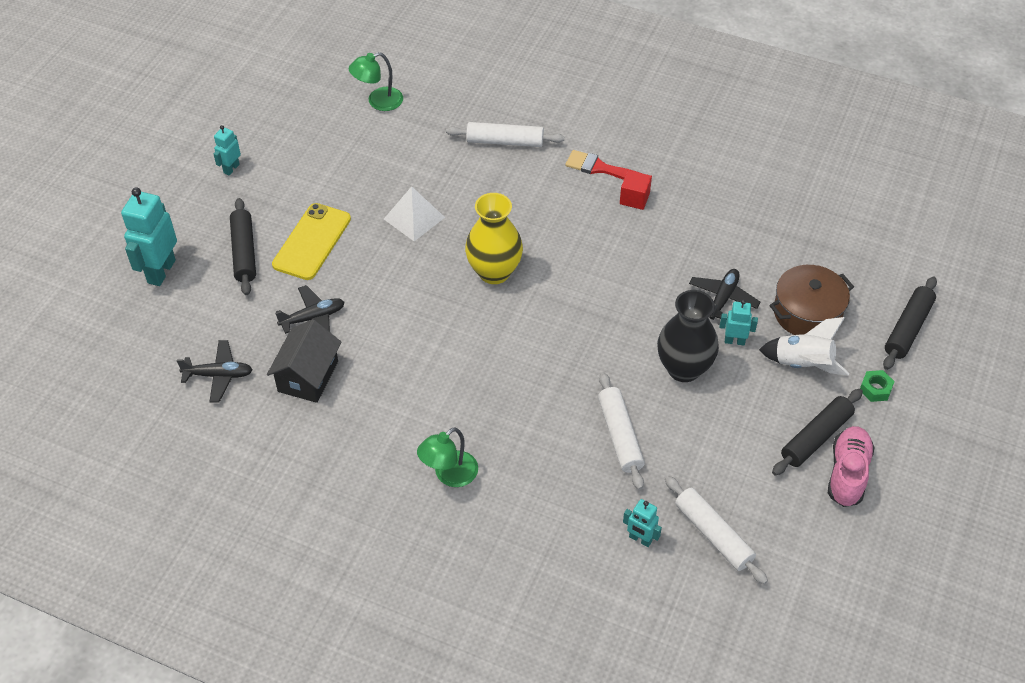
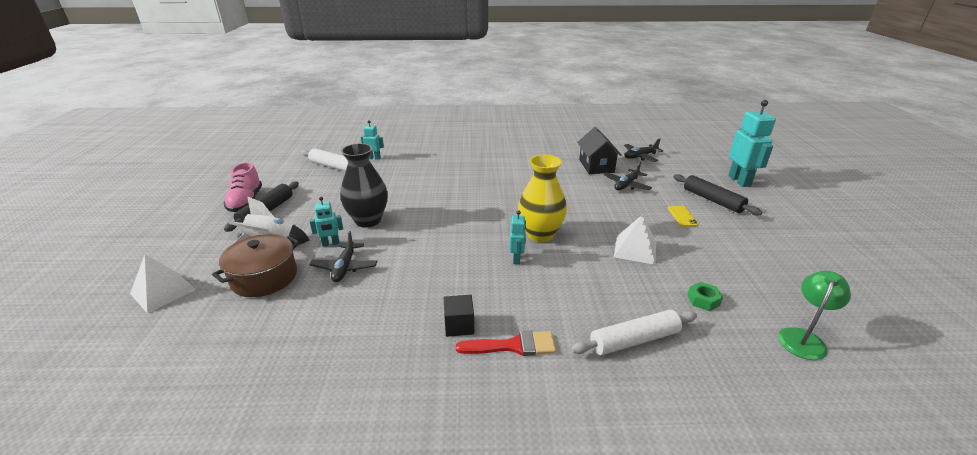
camera: 155 degrees right, 20 degrees down
(231, 168) = (807, 240): turquoise robot -> turquoise robot (517, 259)
(312, 242) = (682, 216): yellow phone -> yellow phone, size x0.50
(449, 475) = (486, 155): green lamp -> none
(619, 435) = (401, 185): white rolling pin -> none
(634, 198) = (459, 325): red cube -> black cube
(875, 389) = (211, 245): green nut -> green nut (703, 300)
(908, 329) = (163, 291): black rolling pin -> white pyramid

